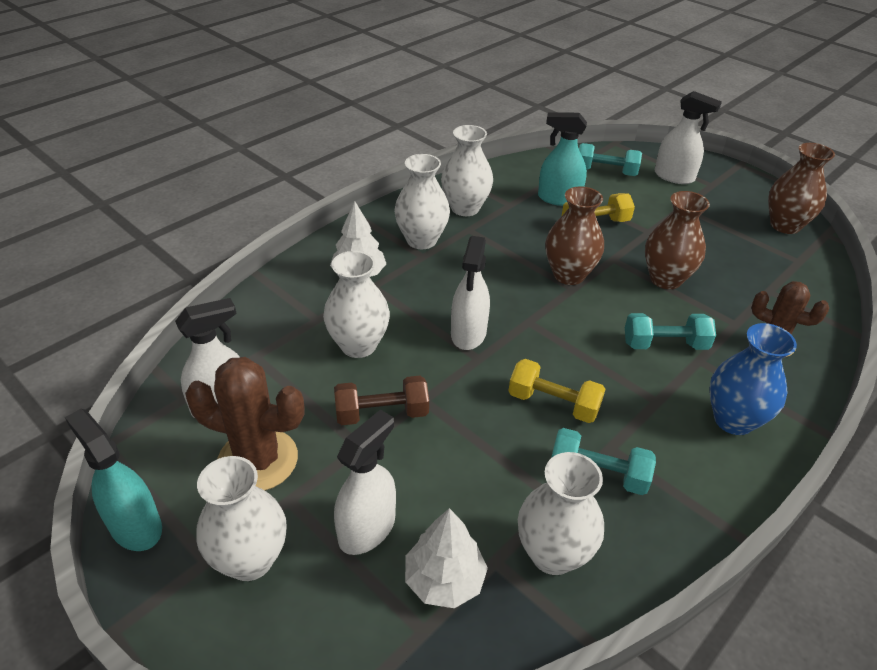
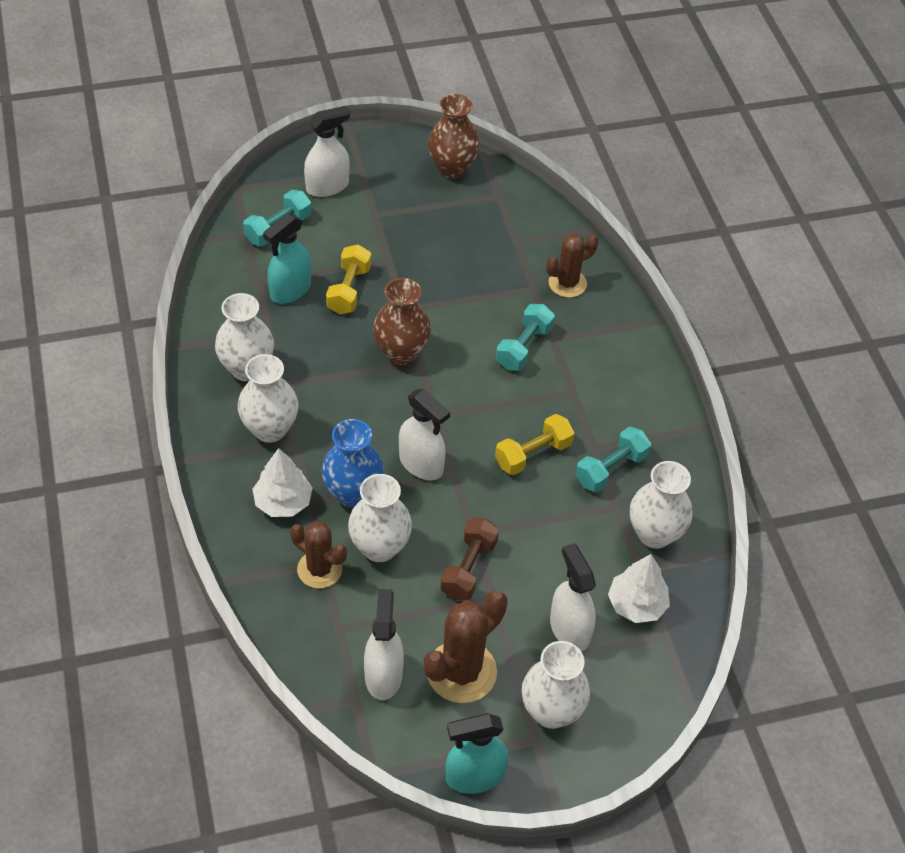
camera: 60 degrees left, 10 degrees up
(308, 320) = (319, 569): none -> brown cactus
(665, 279) = (455, 294): brown vase -> none
(733, 420) = (618, 361): blue vase -> blue vase (353, 493)

